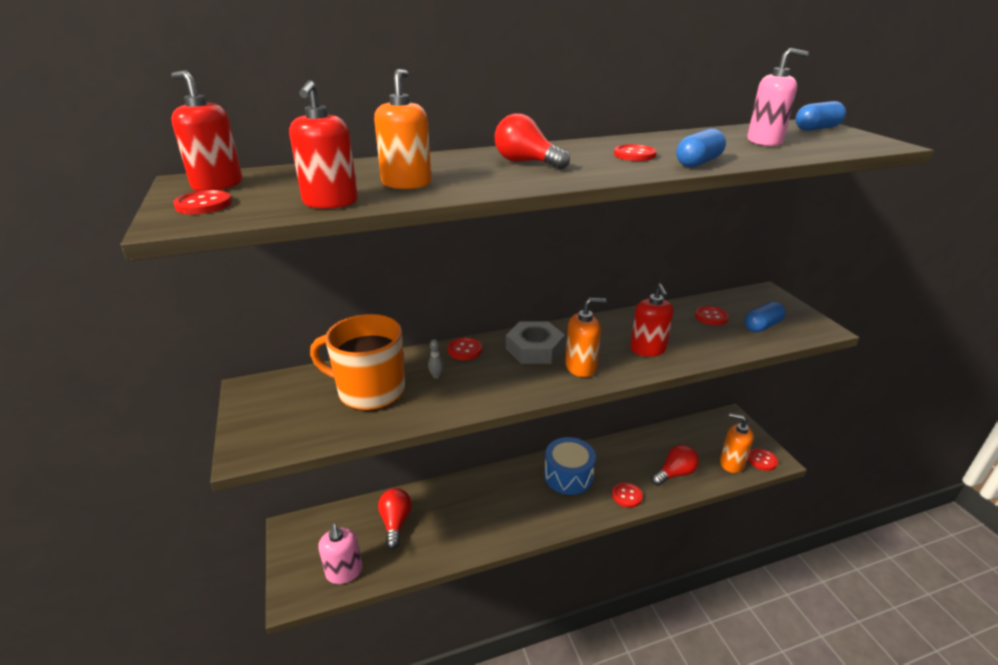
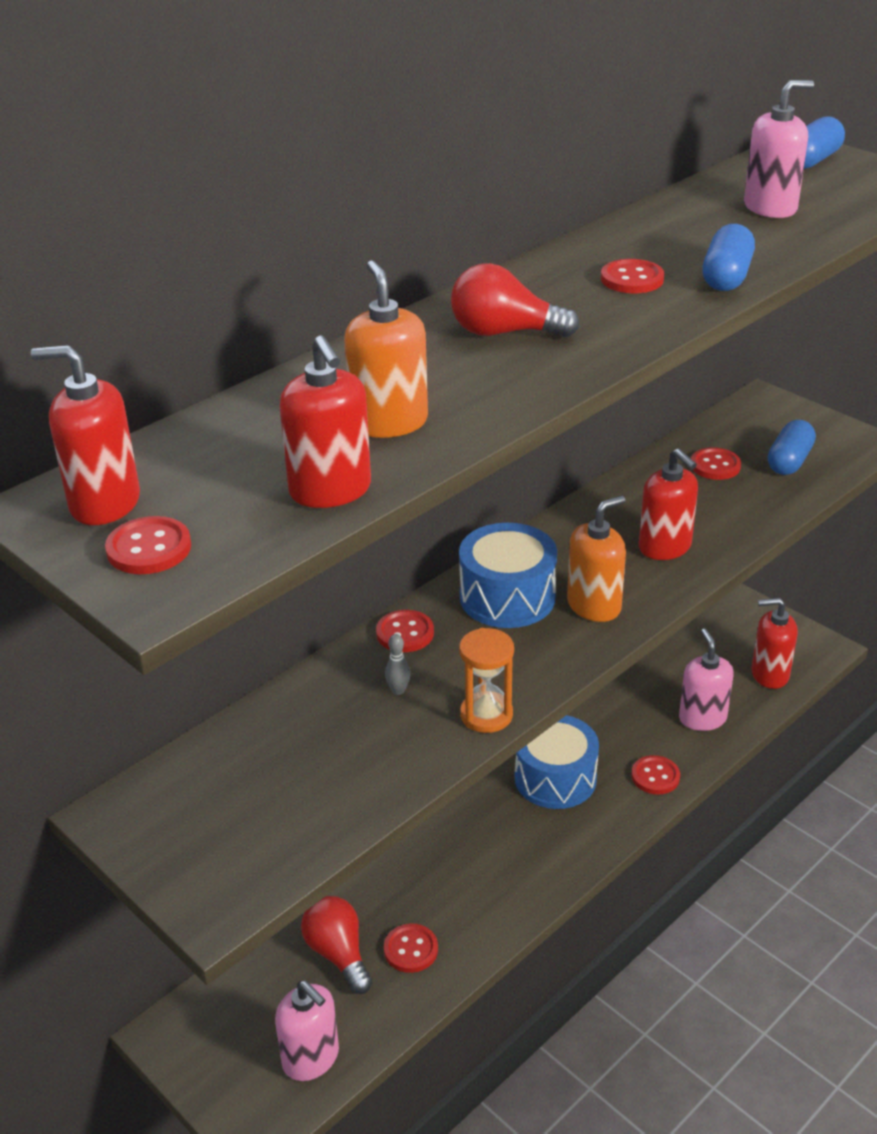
camera: 25 degrees left, 5 degrees up
(370, 391) = (317, 749): orange mug -> none
(472, 403) = (486, 715): none -> orange hourglass
(534, 348) = (507, 597): grey nut -> blue drum
(674, 473) = (702, 718): red light bulb -> pink soap dispenser
(731, 463) = (769, 674): orange soap dispenser -> red soap dispenser
(762, 460) = (806, 655): red button -> red button (411, 949)

